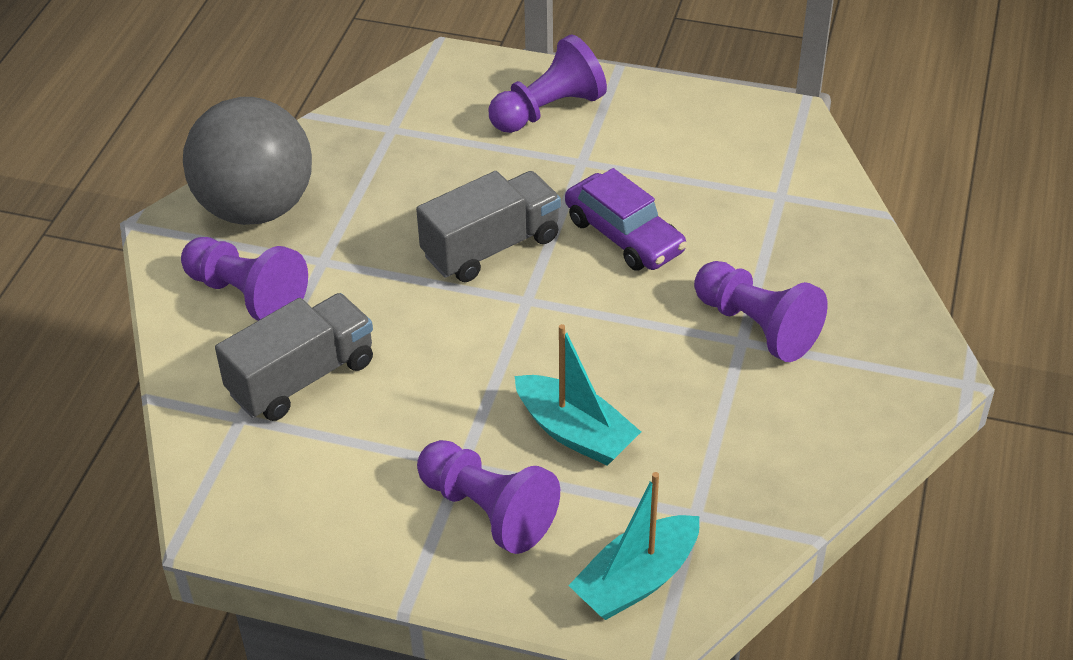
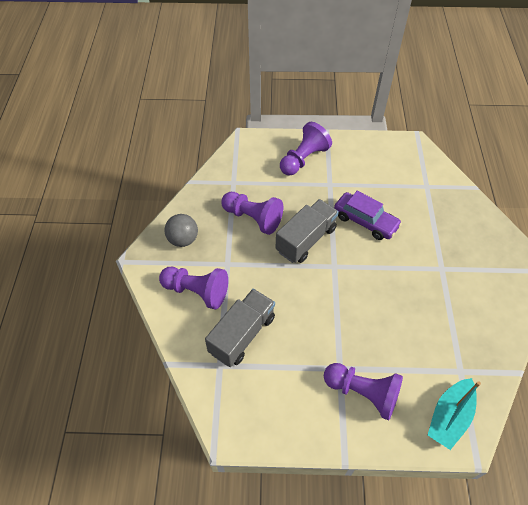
camera: 15 degrees left, 10 degrees up
(256, 208) = (183, 239): grey ball -> grey ball, size x0.52
(575, 432) = (386, 337): turquoise boat -> none
(756, 326) = (445, 259): purple pawn -> purple pawn (253, 218)

